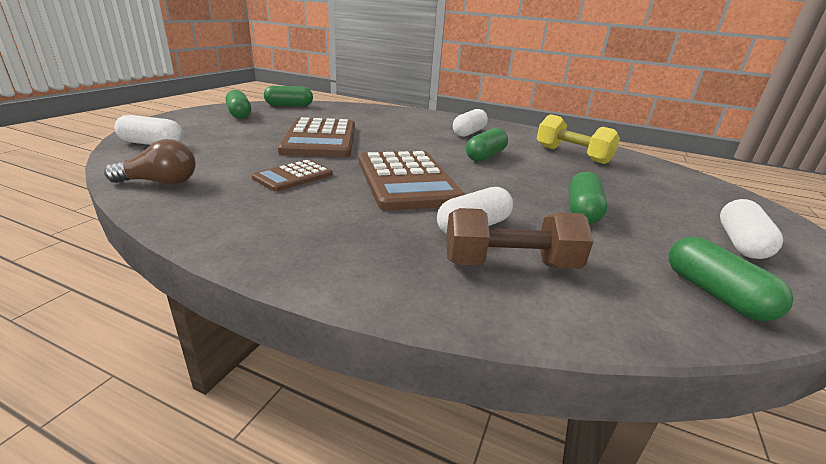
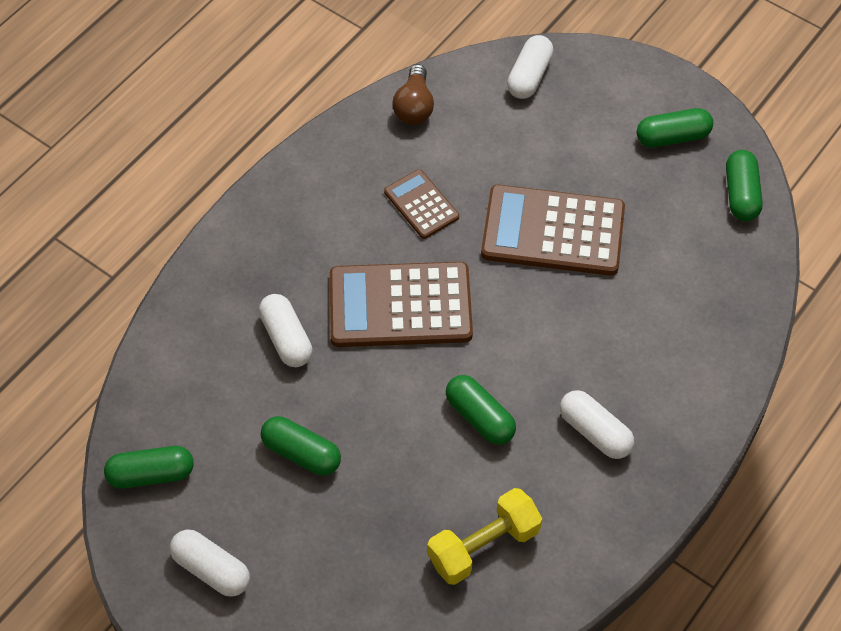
camera: 105 degrees right, 30 degrees up
(510, 264) = (223, 345): brown dumbbell -> none

